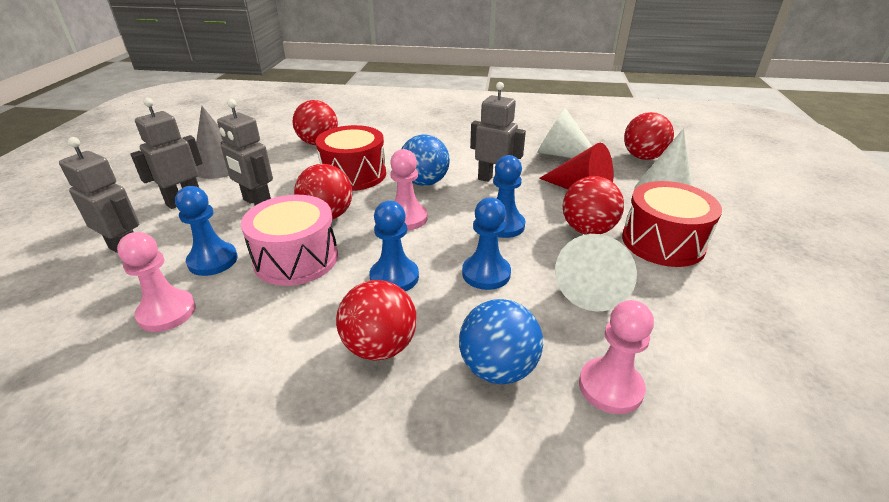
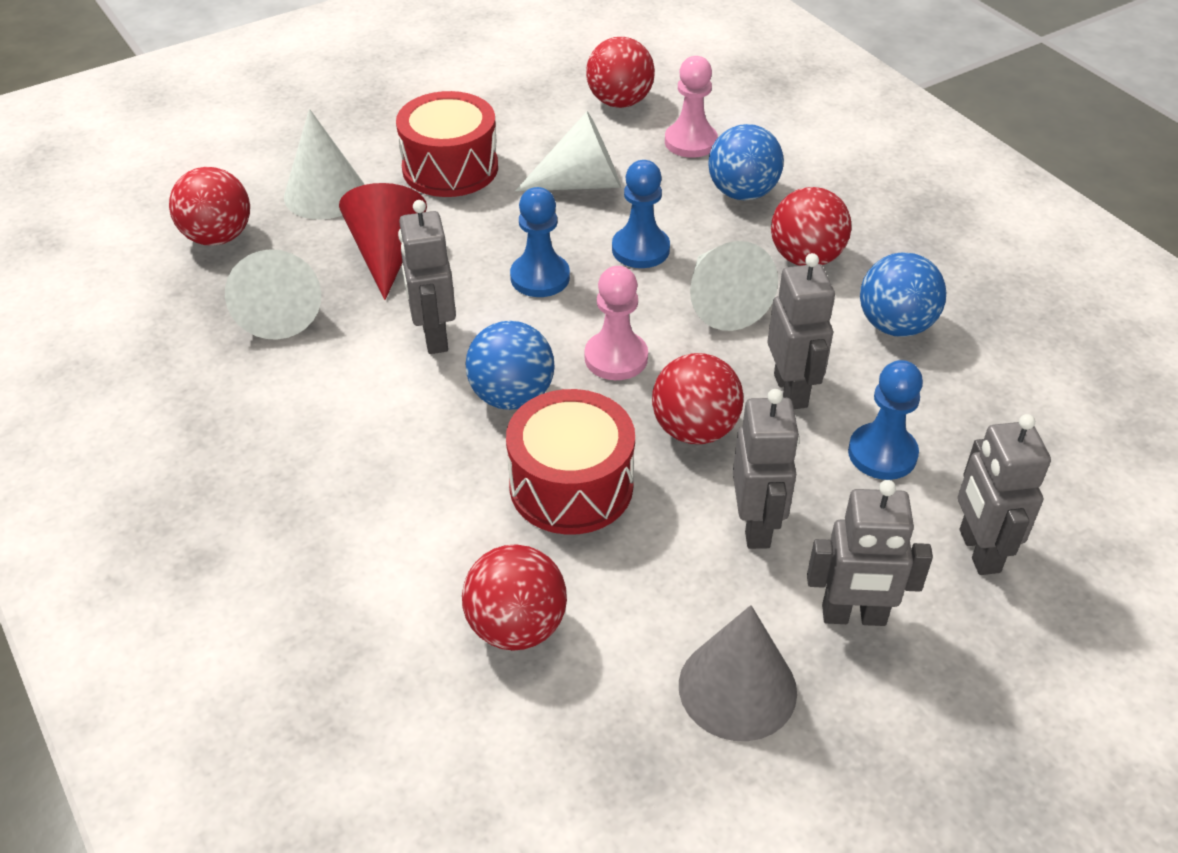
camera: 130 degrees left, 10 degrees up
(167, 312) = (966, 413): pink pawn -> none
(261, 340) = (895, 325): none -> blue ball
(296, 258) = (791, 390): pink drum -> grey robot
(394, 277) = (722, 302): blue pawn -> white cone
(587, 230) = (480, 218): red ball -> red ball (619, 102)

